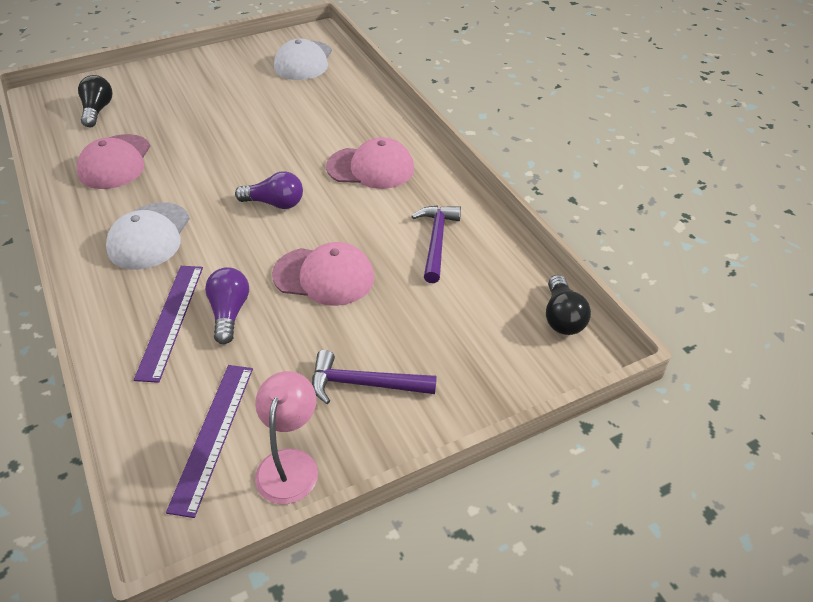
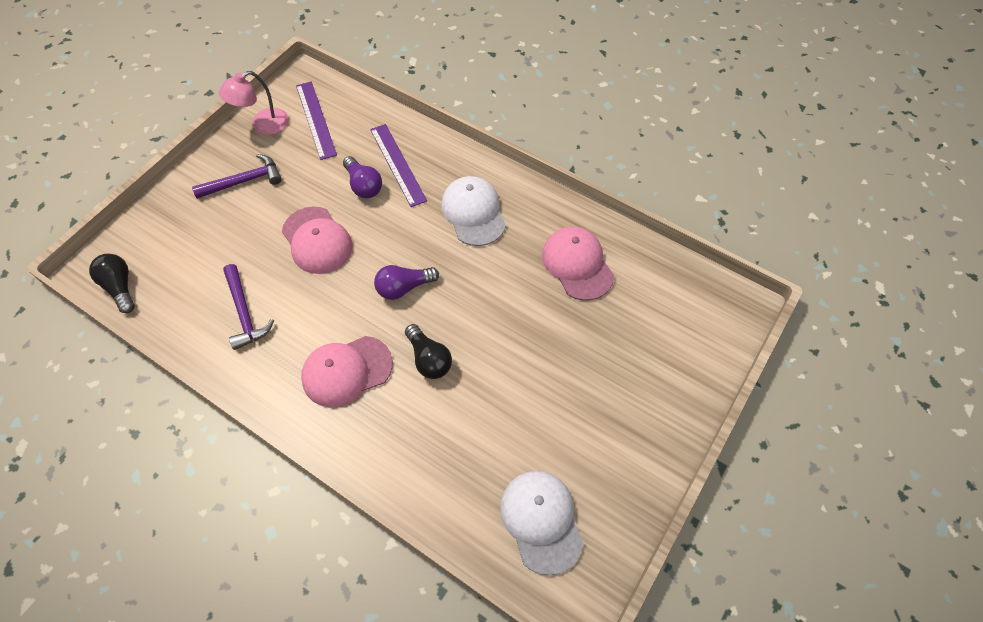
camera: 150 degrees right, 15 degrees up
(97, 111) = (667, 314): black light bulb -> black light bulb (429, 359)
(290, 463) = (263, 125): pink lamp -> pink lamp turned 75 degrees clockwise
(324, 276) = (317, 240): pink cap -> pink cap turned 105 degrees counterclockwise

